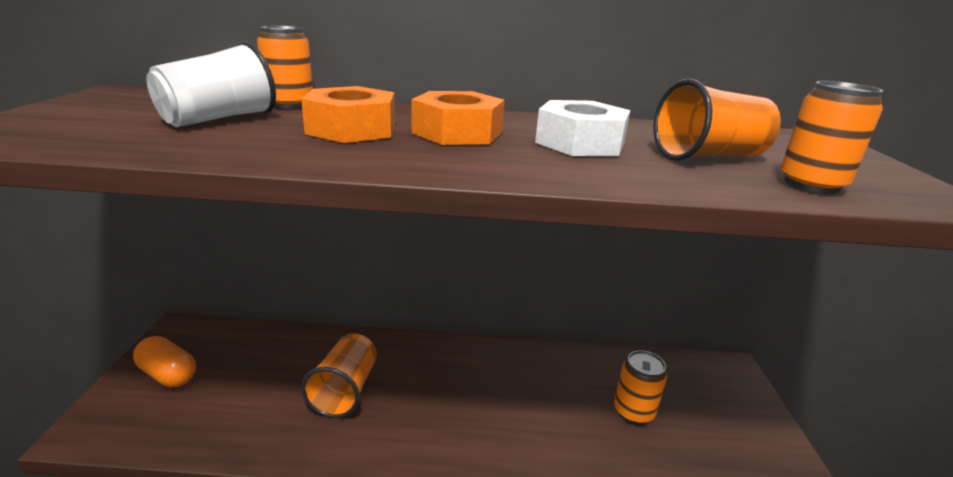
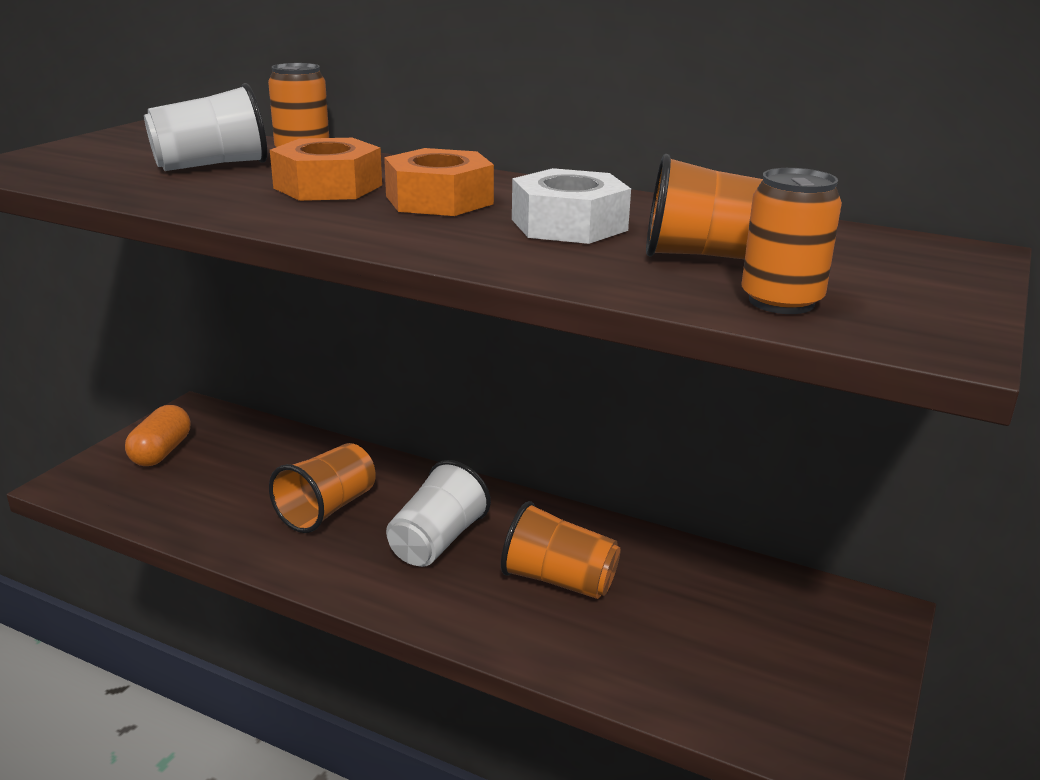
camera: 25 degrees right, 0 degrees up
(168, 374) = (161, 452): orange capsule -> orange capsule turned 45 degrees clockwise
(445, 395) = (437, 541): none -> white cup
(547, 402) = (559, 580): none -> orange cup
(633, 411) = (669, 620): orange can -> none

